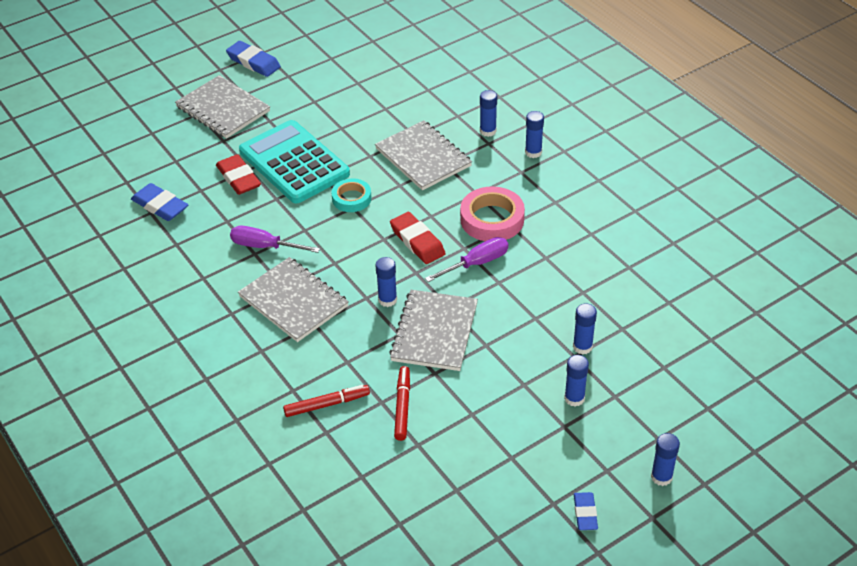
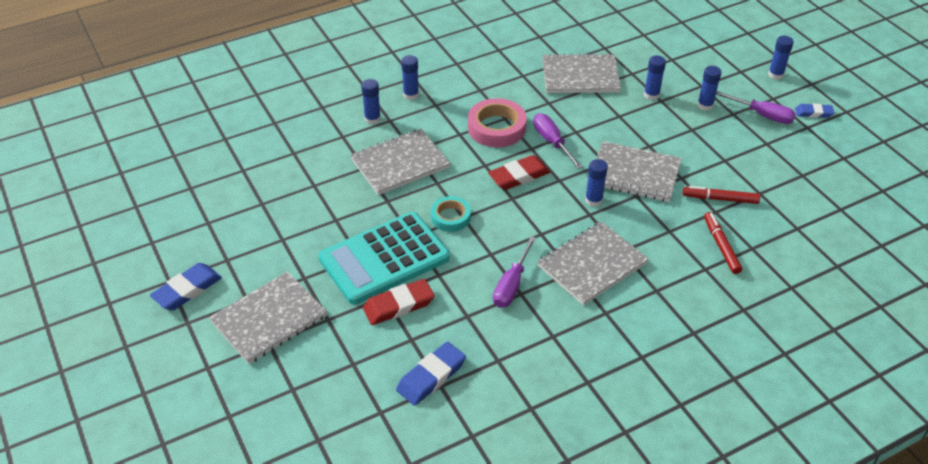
camera: 85 degrees left, 0 degrees up
(567, 456) = (762, 115): none -> purple screwdriver
(603, 281) = (580, 76): none -> grey notebook

